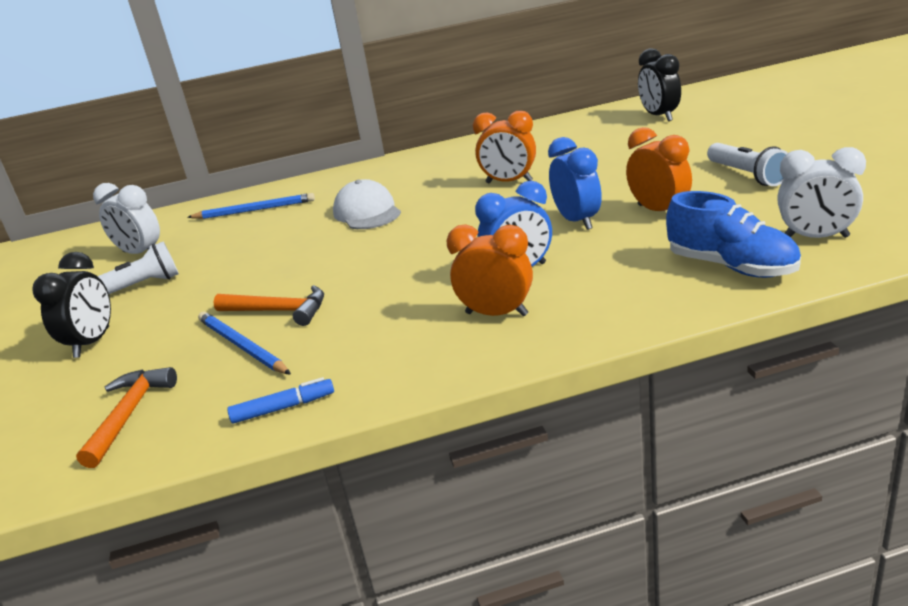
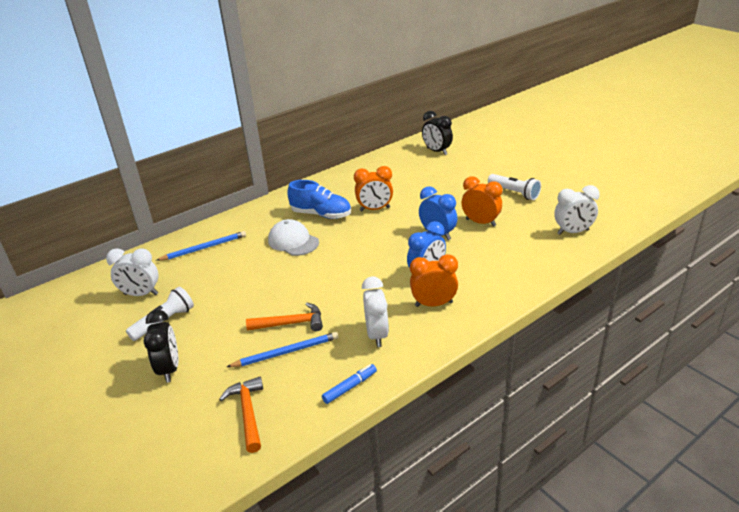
camera: 25 degrees left, 5 degrees up
(242, 346) = (286, 352): blue pencil -> blue pencil turned 135 degrees clockwise
(379, 343) = (377, 335): none -> white clock
(731, 266) = (542, 255): blue shoe -> blue shoe (321, 214)

